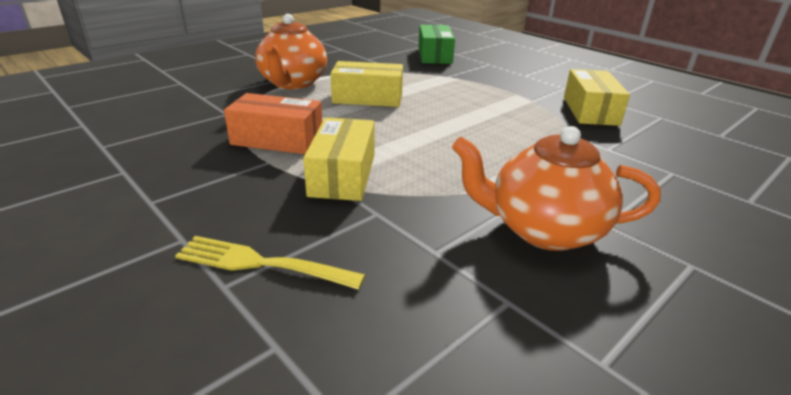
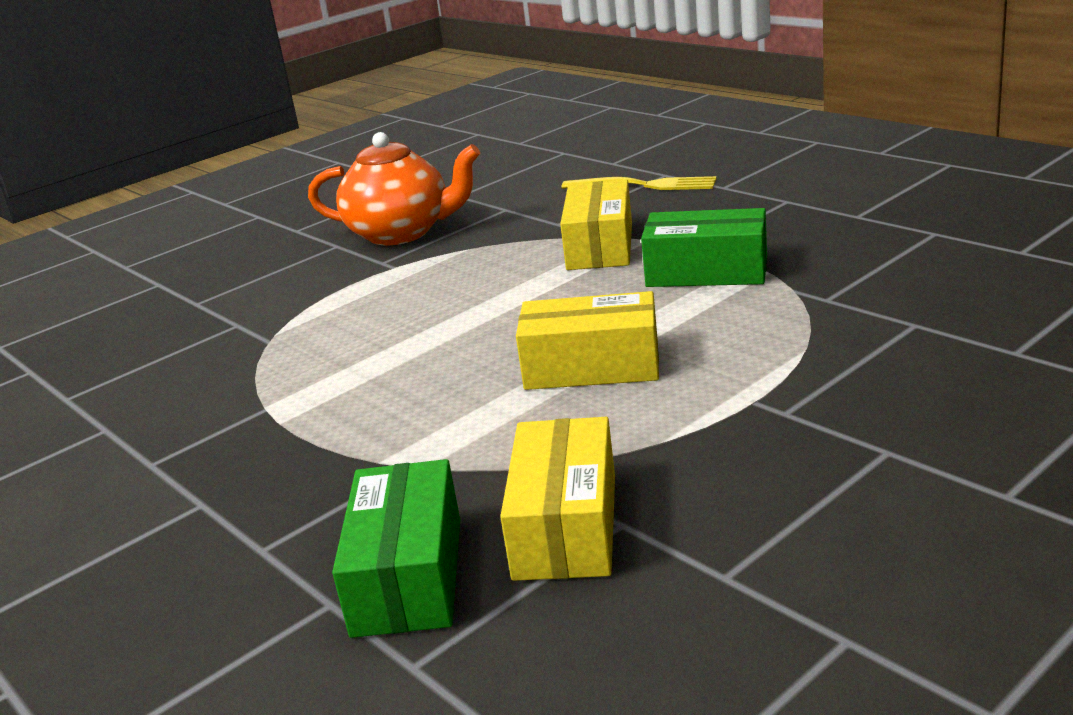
camera: 175 degrees left, 5 degrees down
(277, 139) = (707, 272): orange box -> green box
(293, 83) = (767, 385): orange teapot -> none
(590, 111) = (179, 394): yellow box -> yellow box (565, 526)

